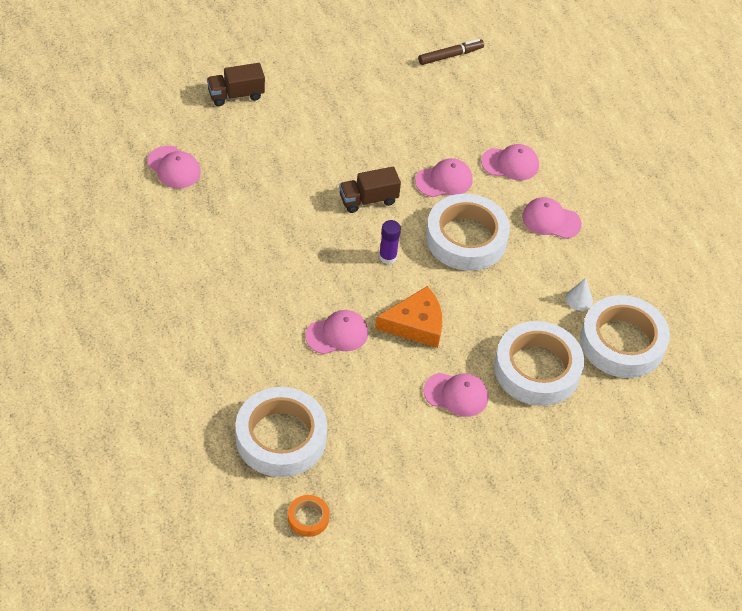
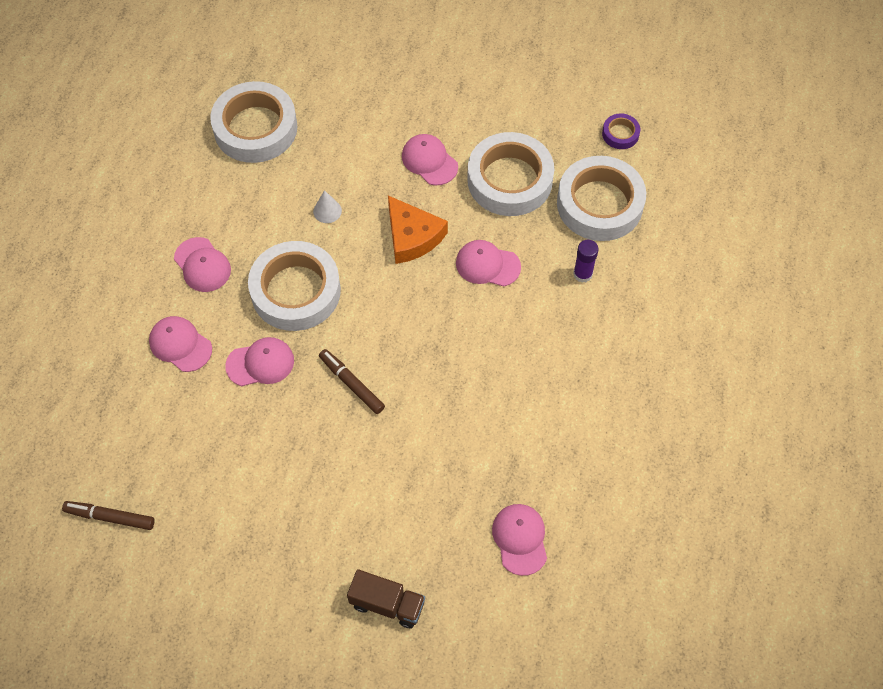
camera: 140 degrees left, 10 degrees up
(308, 518) = (620, 134): orange tape -> purple tape
(368, 200) = (351, 384): brown truck -> brown marker
(387, 257) = (383, 313): purple glue stick -> purple glue stick (582, 274)
(415, 324) = (412, 236): orange cheese -> orange cheese turned 150 degrees counterclockwise
(444, 180) = (260, 363): pink cap -> pink cap turned 150 degrees clockwise
(537, 369) = (345, 145): white tape -> white tape (509, 180)
(579, 299) = (253, 181): white cone -> white cone (327, 211)

